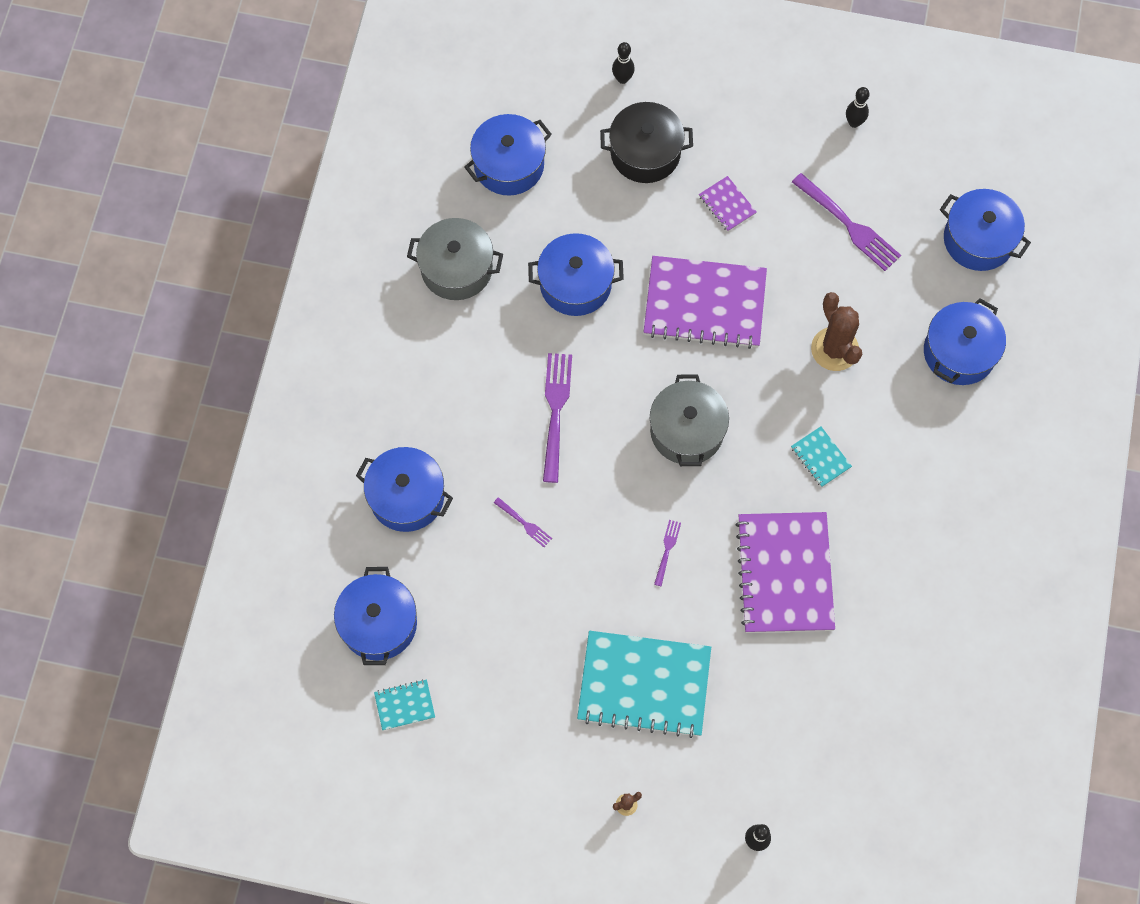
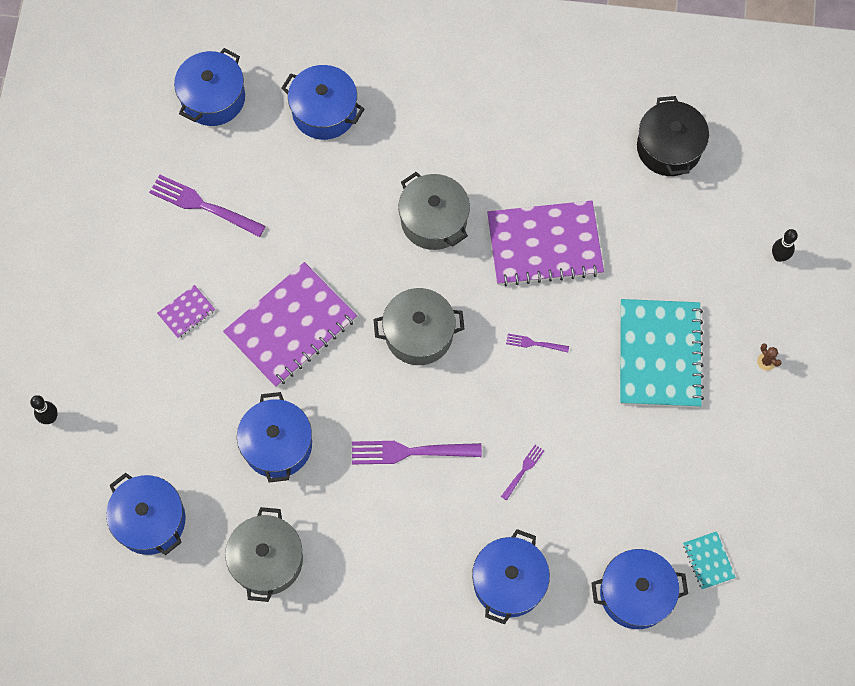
camera: 95 degrees left, 0 degrees up
(645, 153) = (133, 390): black pot -> black pot (669, 148)
(704, 304) = (291, 326): purple notebook -> purple notebook turned 45 degrees clockwise
(820, 457) = (434, 220): turquoise notebook -> grey pot
(834, 349) = (329, 213): brown cactus -> none
(848, 225) = (203, 205): purple fork -> purple fork turned 105 degrees counterclockwise
(854, 122) = (95, 204): black bowling pin -> none

